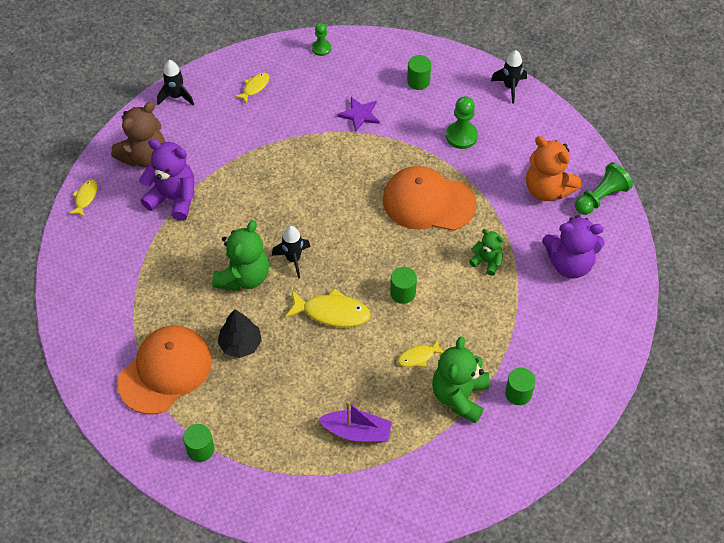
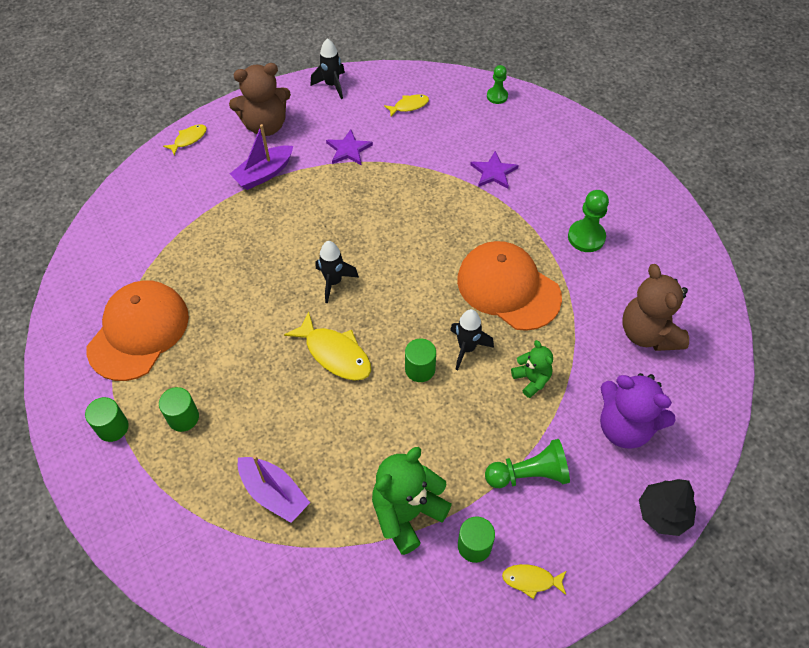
camera: 30 degrees right, 0 degrees up
(165, 371) = (138, 332): orange cap -> orange cap turned 45 degrees counterclockwise
(173, 198) = (264, 174): purple teddy bear -> purple boat
(230, 146) = (348, 149): none -> purple star
(240, 344) = (225, 341): black tree -> black tree (663, 513)
(243, 276) = (275, 276): green teddy bear -> none
(418, 81) = (575, 165): green cylinder -> green cylinder (183, 417)
(418, 357) = (391, 445): yellow fish -> yellow fish (531, 580)
(510, 87) = (670, 210): black rocket -> black rocket (467, 348)
(547, 189) = (648, 333): orange teddy bear -> brown teddy bear
(601, 197) = (706, 370): green pawn -> green pawn (529, 474)

